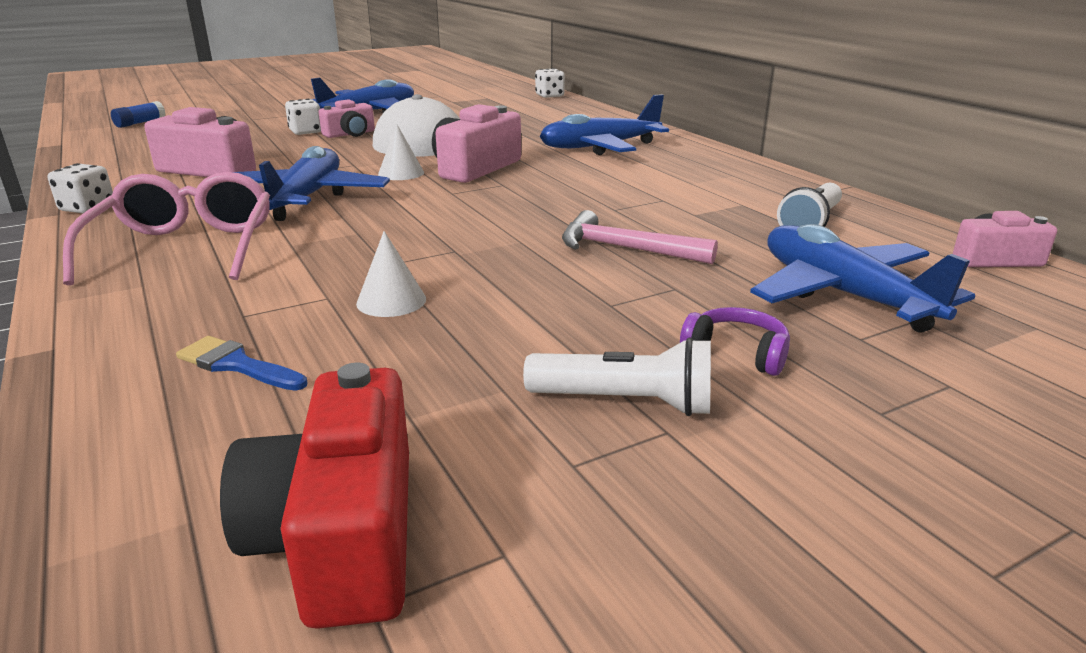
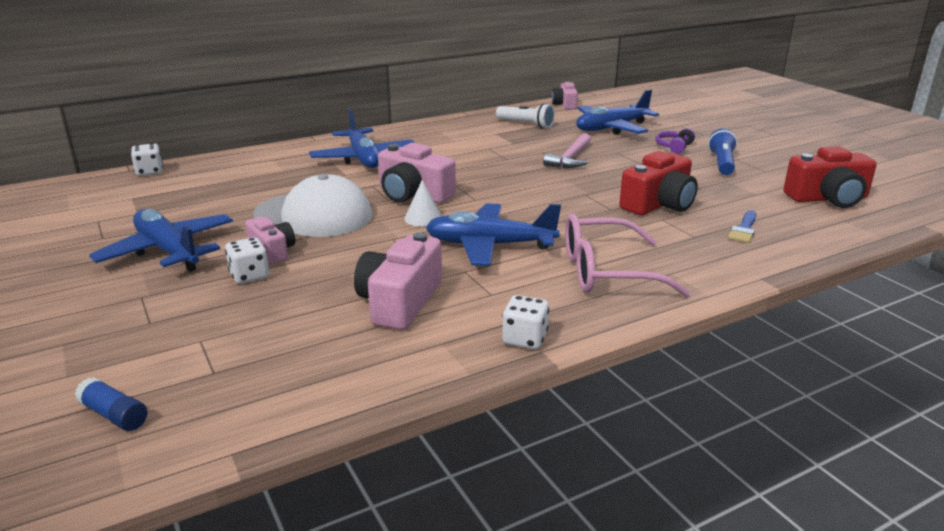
camera: 90 degrees left, 0 degrees up
(391, 301) = (659, 204): white cone -> red camera
(625, 402) = (722, 163): white flashlight -> blue flashlight

